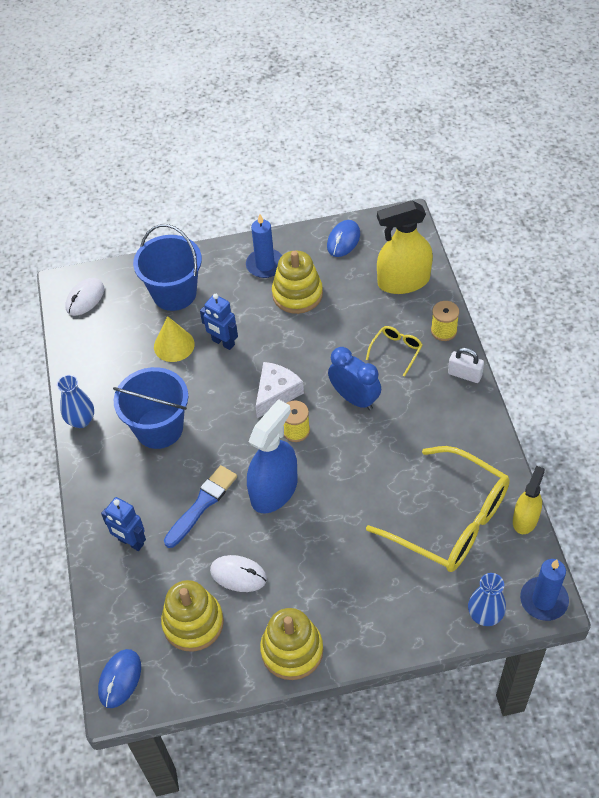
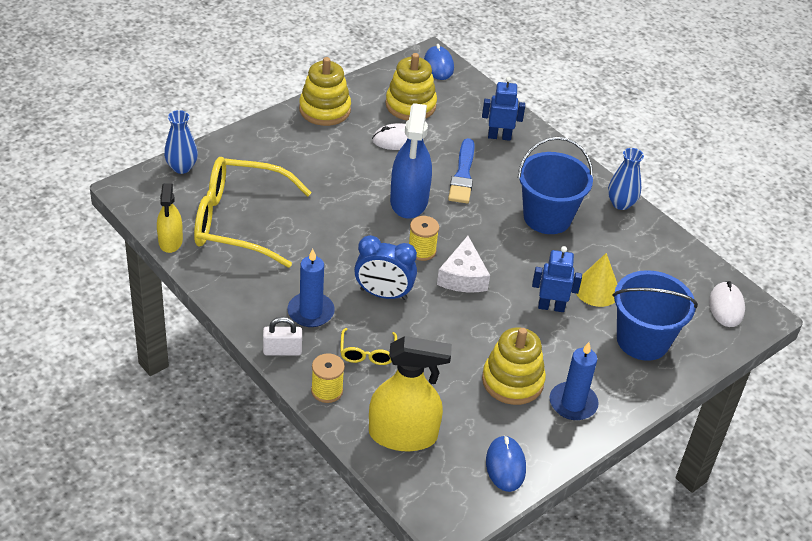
camera: 145 degrees right, 10 degrees down
(403, 281) = (403, 435): yellow spray bottle -> yellow spray bottle turned 45 degrees clockwise
(543, 600) = (135, 189): blue candle -> blue candle (310, 312)

